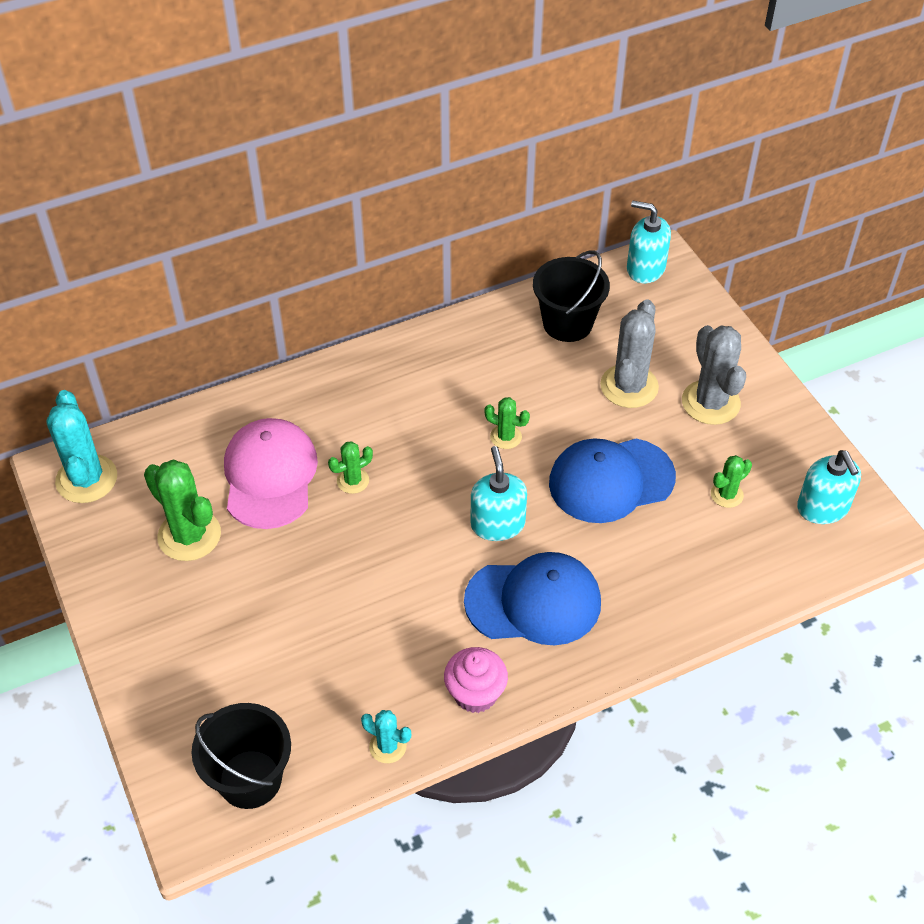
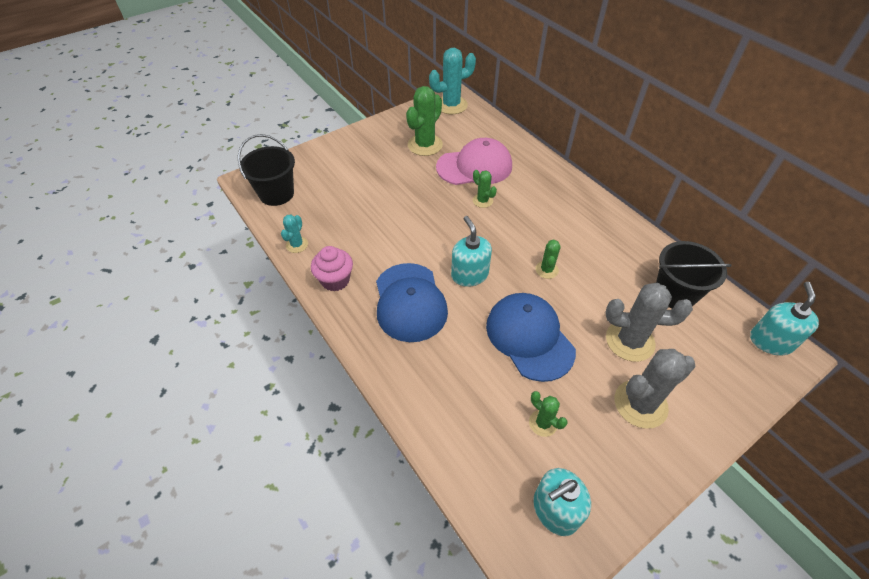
camera: 80 degrees right, 0 degrees up
(497, 524) = (469, 275): turquoise soap dispenser -> turquoise soap dispenser turned 90 degrees counterclockwise

